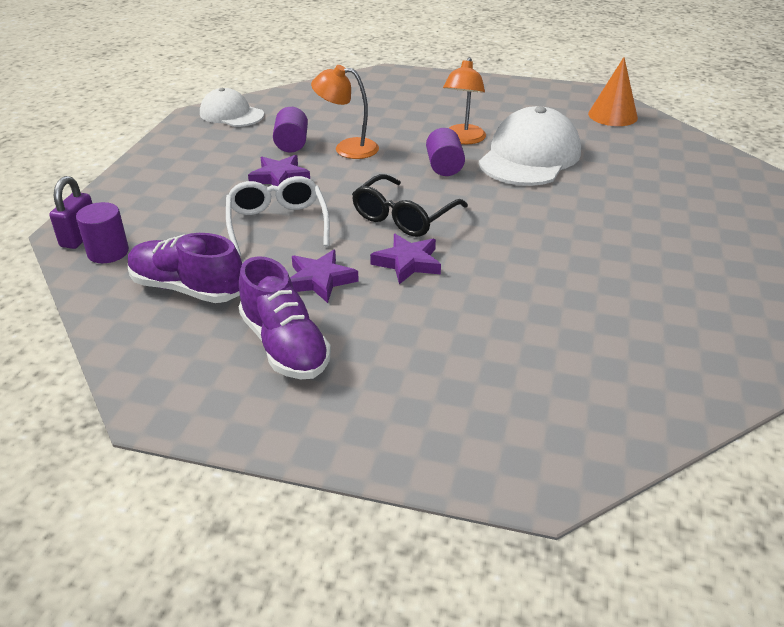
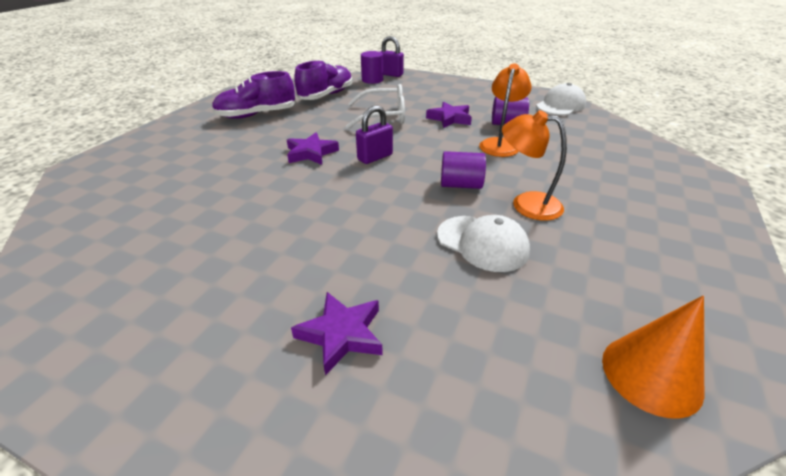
camera: 100 degrees right, 0 degrees up
(320, 280) = (310, 125): purple star -> purple star (341, 334)
(403, 217) = (375, 157): black glasses -> purple padlock
(530, 156) = (482, 243): white cap -> white cap, size x0.61

